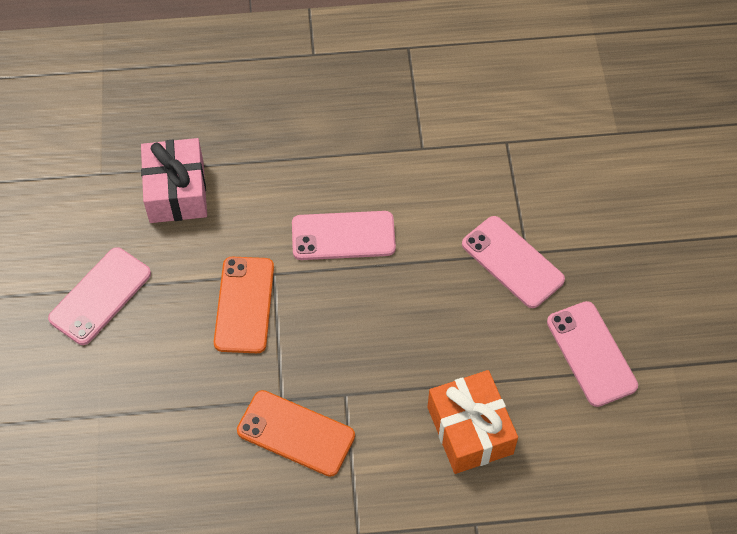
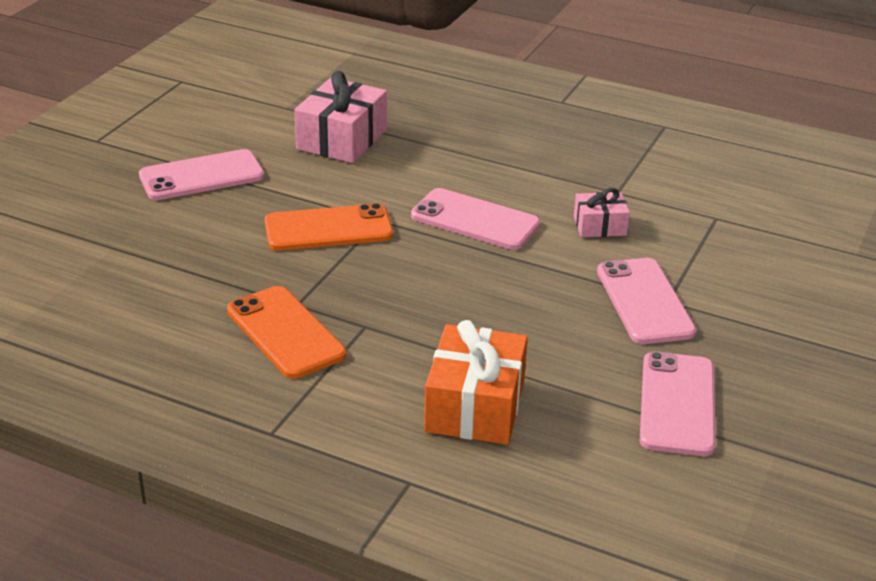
camera: 30 degrees right, 25 degrees down
(244, 305) = (328, 229): orange phone -> orange phone turned 45 degrees clockwise
(434, 195) = (600, 226): none -> pink gift

